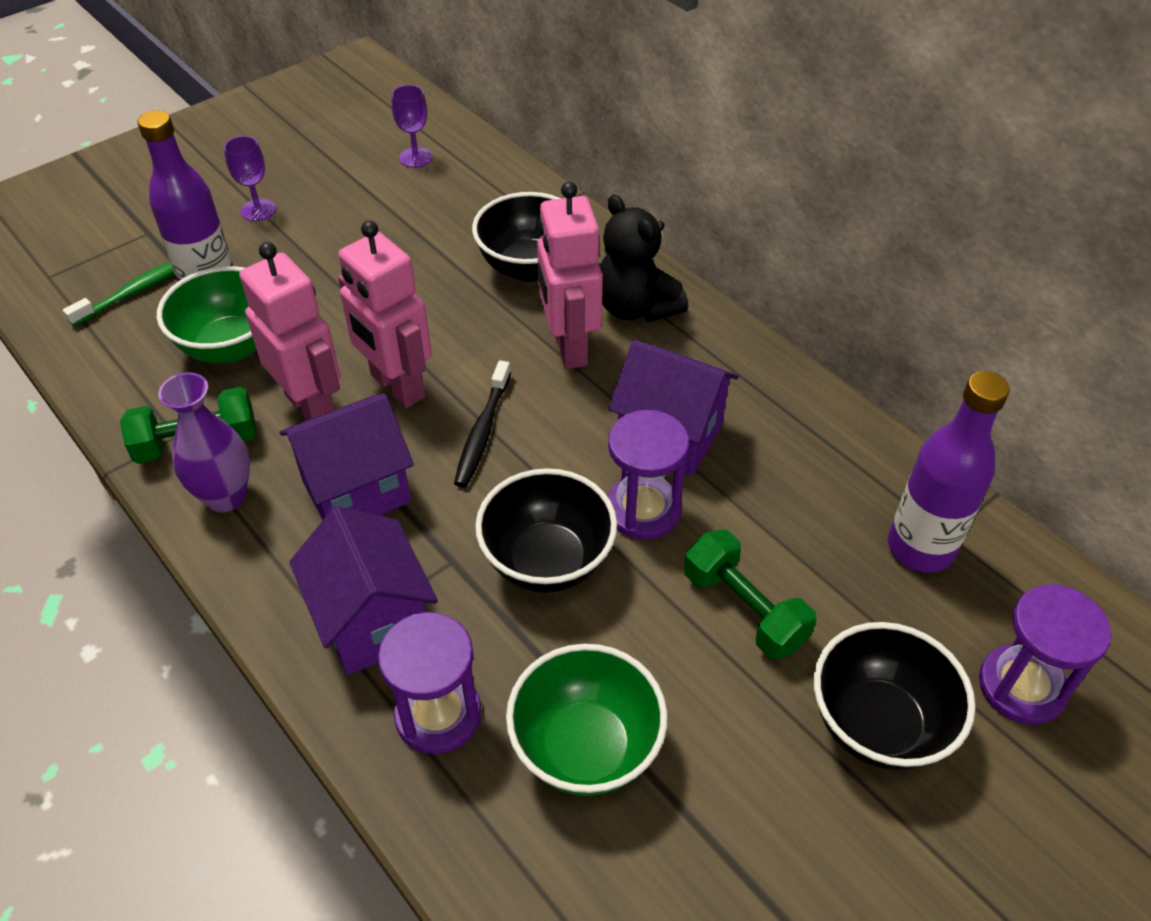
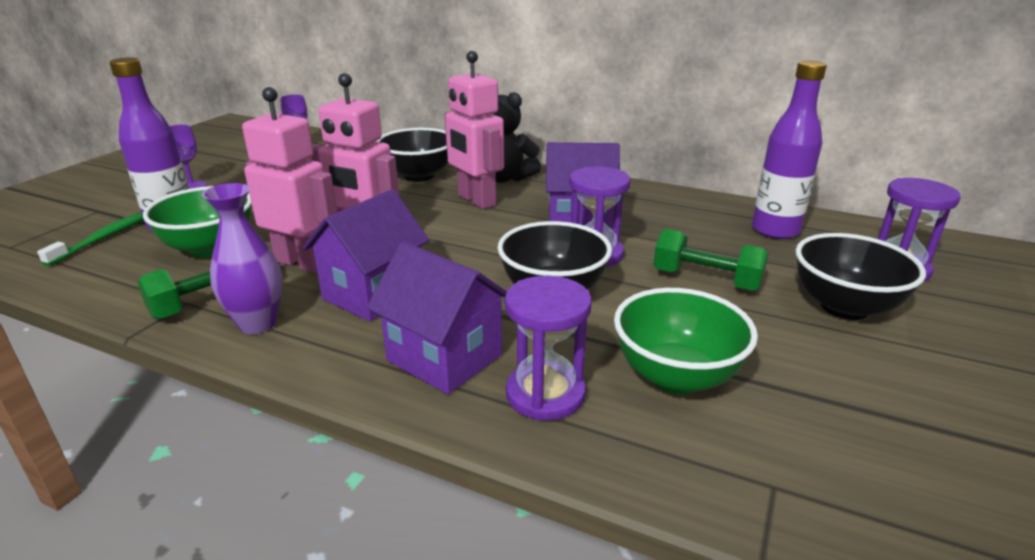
camera: 25 degrees left, 20 degrees down
(482, 431) = (449, 246): black toothbrush -> none

